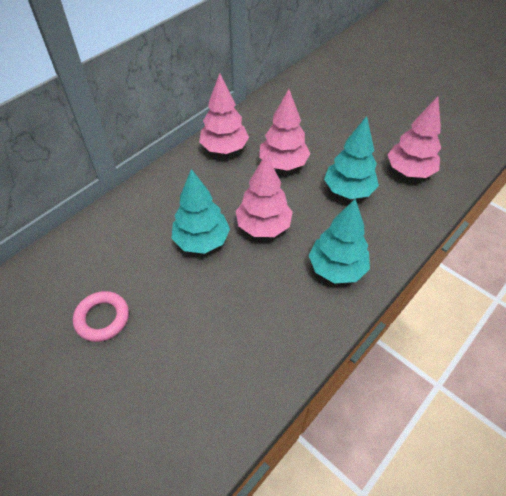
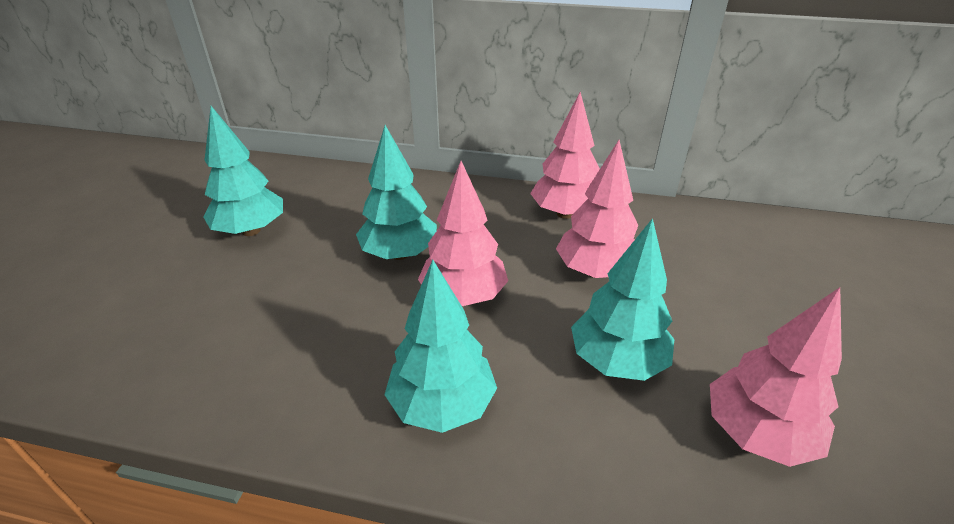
camera: 60 degrees right, 15 degrees down
(102, 318) = (251, 230): pink ring -> turquoise tree

